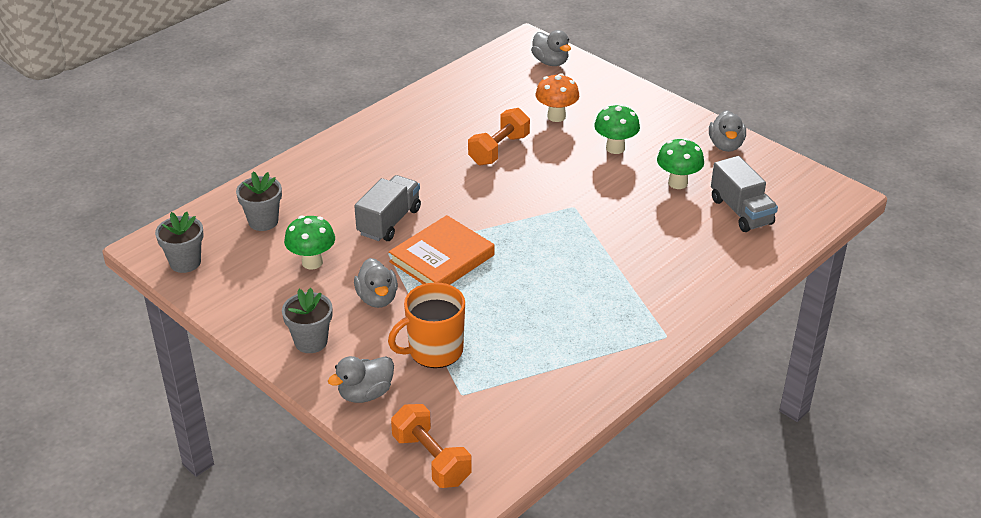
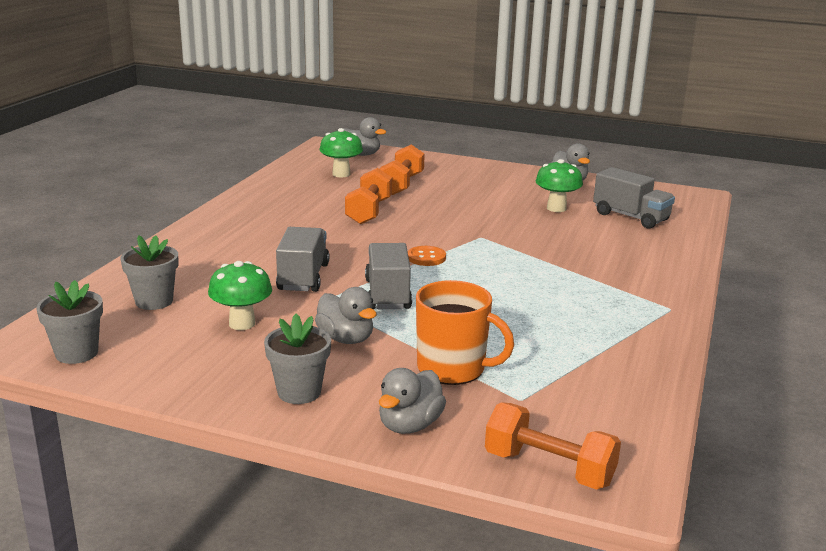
camera: 25 degrees left, 15 degrees down
(434, 351) = (452, 369): orange mug -> orange mug turned 105 degrees counterclockwise
(442, 258) = (387, 294): orange book -> grey truck
(506, 222) = (426, 257): none -> orange button
(556, 116) = (401, 184): orange mushroom -> orange dumbbell
(615, 148) = (476, 196): green mushroom -> green mushroom (341, 174)

